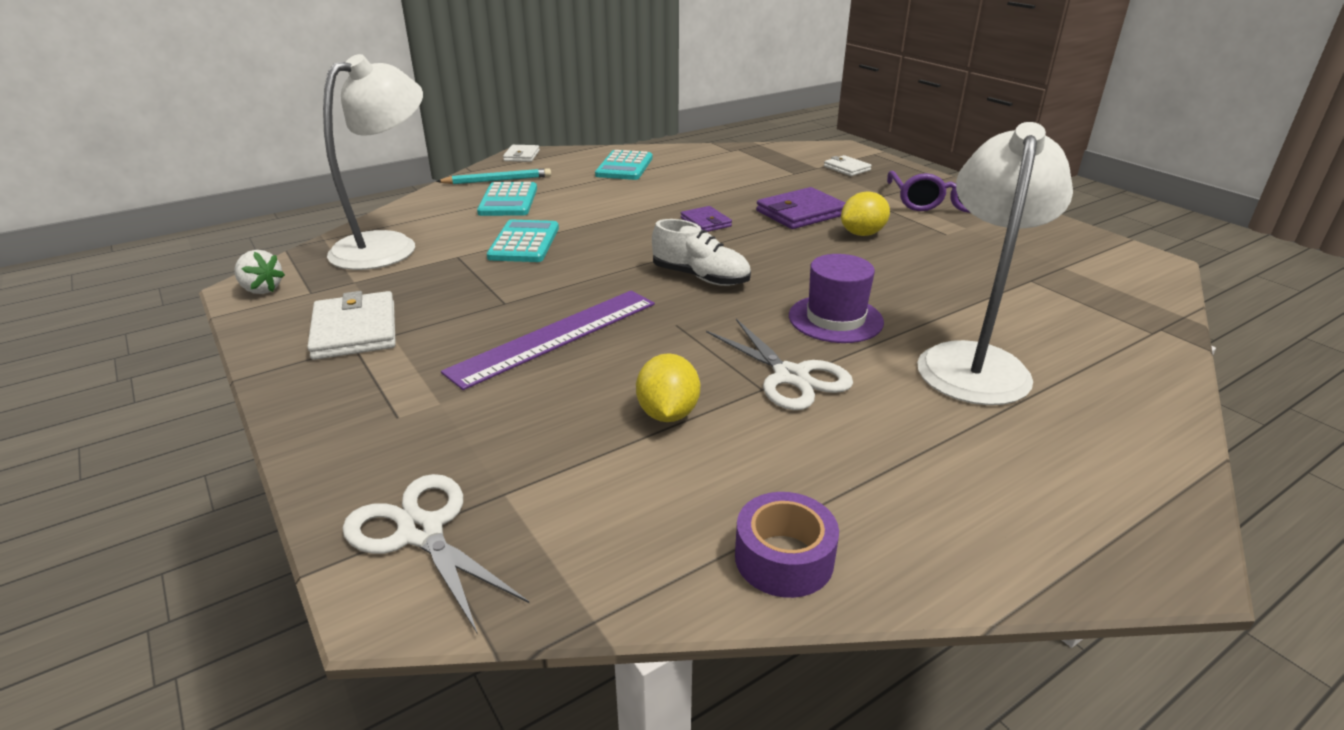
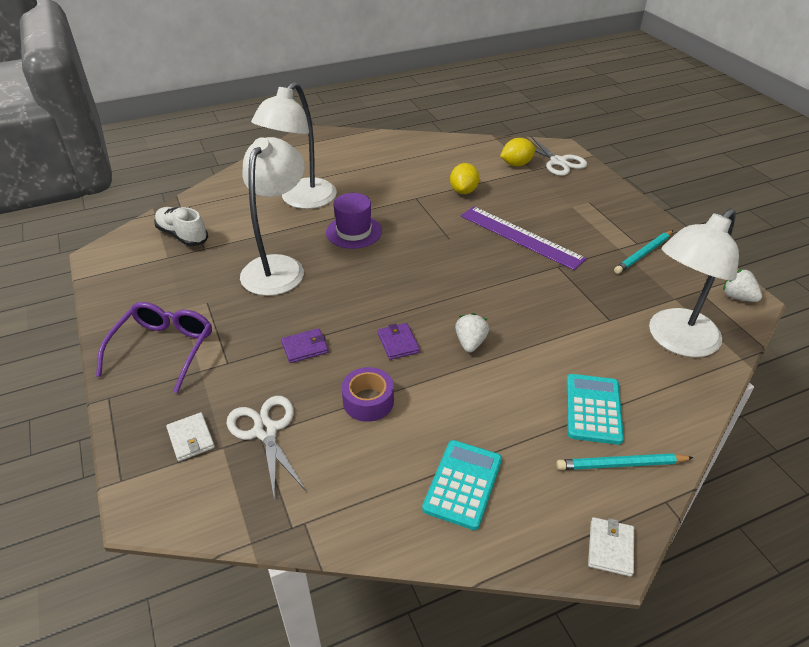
camera: 170 degrees left, 10 degrees up
(355, 330) = (643, 253): white wallet -> turquoise pencil
(524, 243) = (559, 331): turquoise calculator -> none
(555, 336) = (521, 237): purple ruler -> purple ruler turned 75 degrees clockwise
(627, 228) = (470, 343): none -> white strawberry
(700, 277) = (423, 274): white shoe -> white shoe (182, 235)
(784, 558) = (434, 145): purple tape -> purple tape (368, 401)
(790, 376) = (399, 202): white scissors -> white scissors (266, 431)
(801, 213) = (305, 347): purple wallet -> purple wallet, size x0.59
(862, 234) = (274, 310): yellow lemon -> yellow lemon (516, 164)
(903, 269) = (278, 267): none -> white lamp

